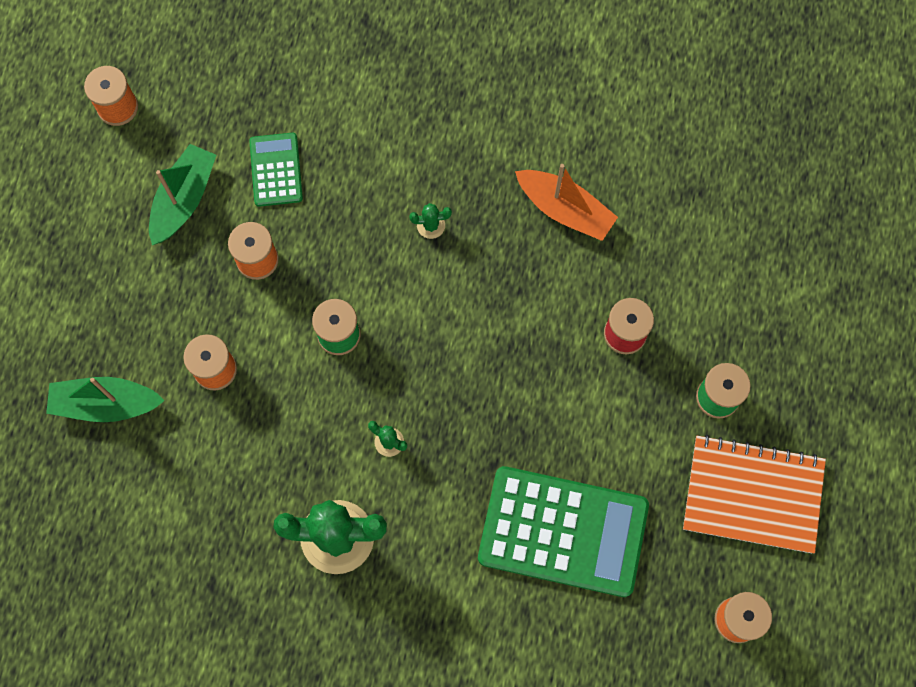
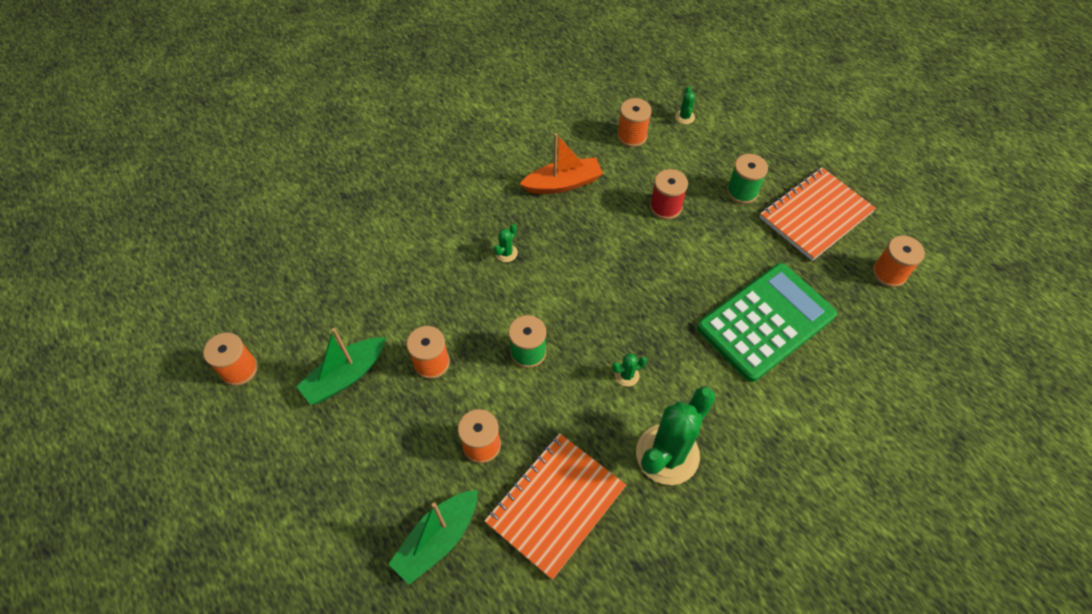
camera: 50 degrees left, 15 degrees down
(184, 199) = (345, 376): green boat -> green boat turned 105 degrees counterclockwise
(211, 475) = (555, 505): none -> orange notebook
(276, 170) = (384, 308): green calculator -> none
(694, 228) = (632, 136): none -> orange spool
(774, 262) = (684, 117): none -> green cactus

